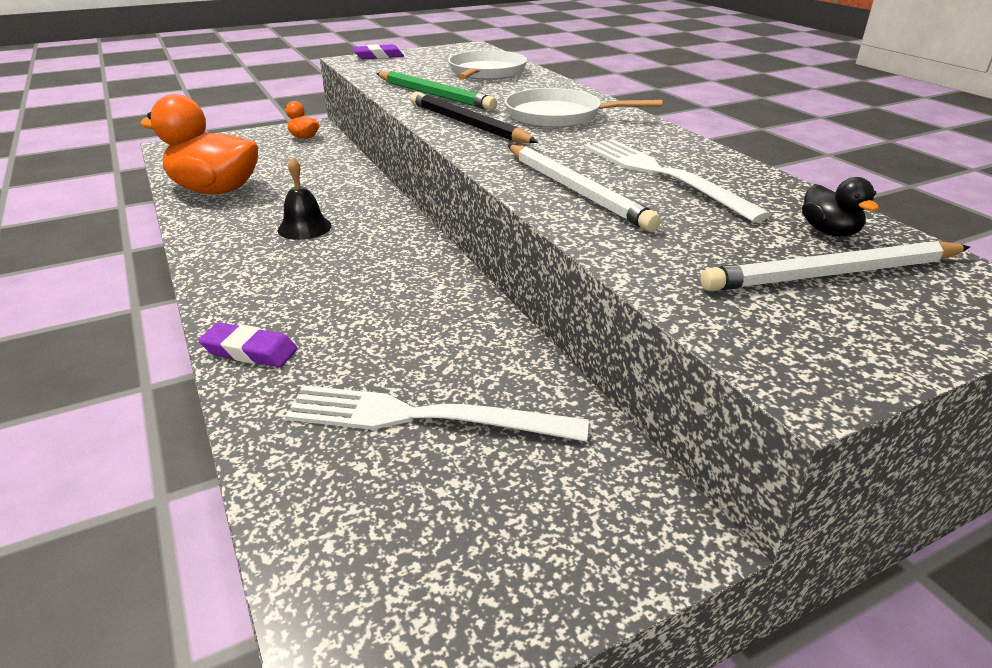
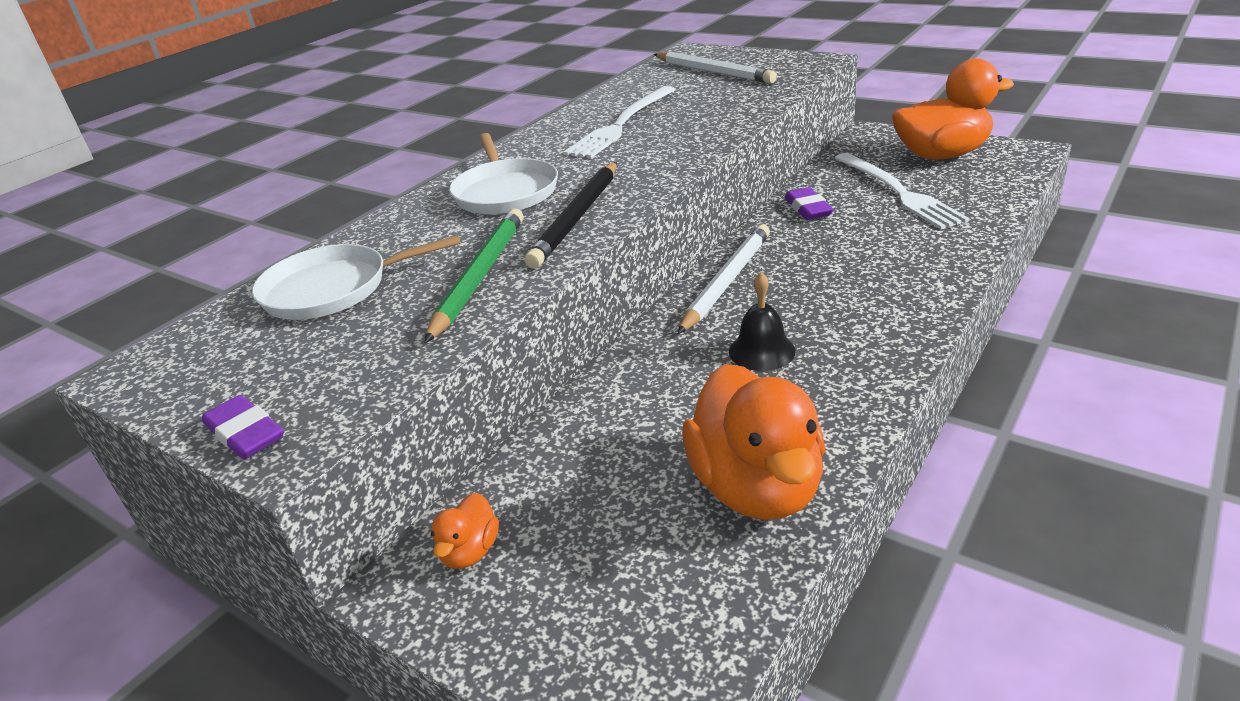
camera: 115 degrees left, 0 degrees up
(250, 351) = (947, 264): purple eraser -> purple eraser (807, 208)
(480, 544) = (941, 155): none -> orange duck
(576, 190) = (686, 135): white pencil -> white pencil (727, 281)
(829, 232) = (660, 80): black duck -> none

